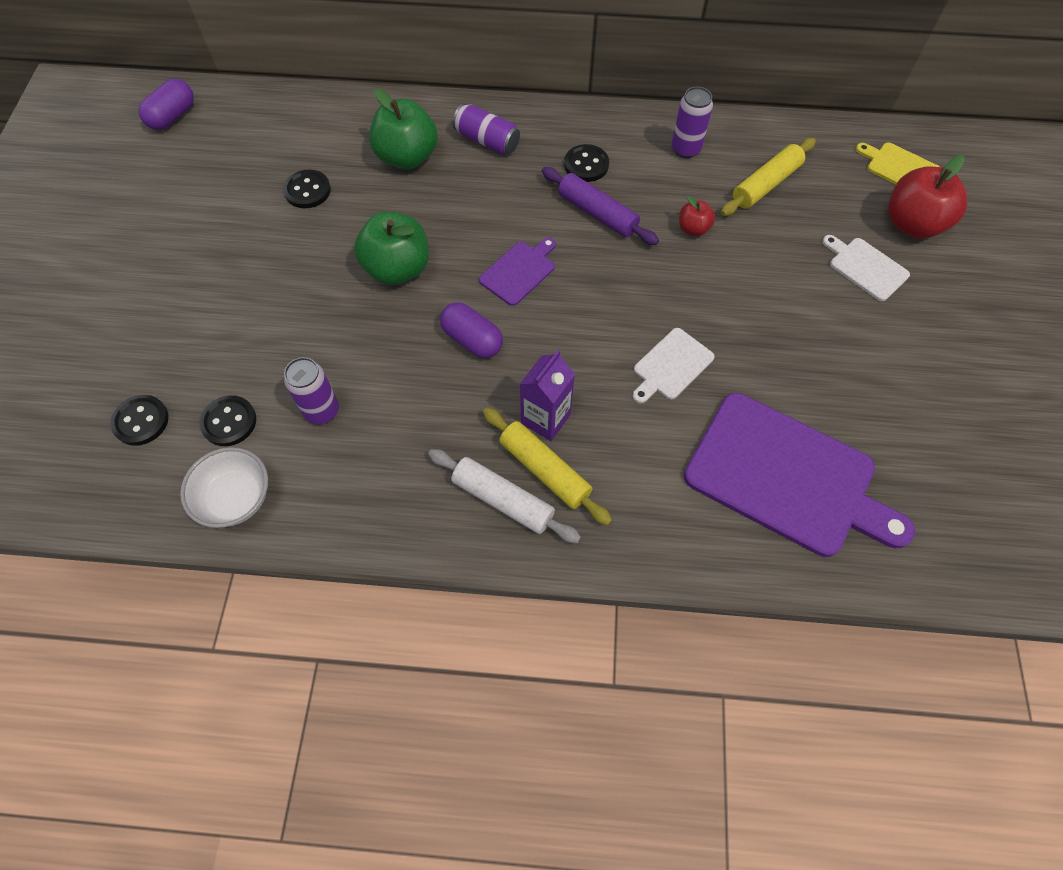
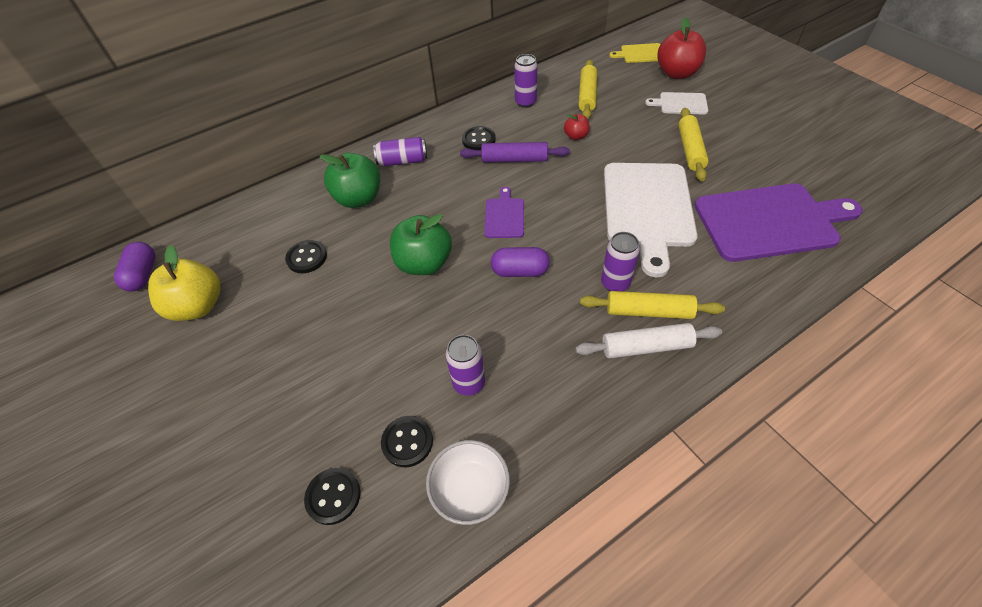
camera: 35 degrees left, 10 degrees down
(187, 178) = (198, 306): none -> yellow apple
(545, 419) = (615, 283): purple carton -> purple can
(671, 366) = (647, 208): white cutting board -> white cutting board, size x2.14
(803, 332) = (690, 150): none -> yellow rolling pin

